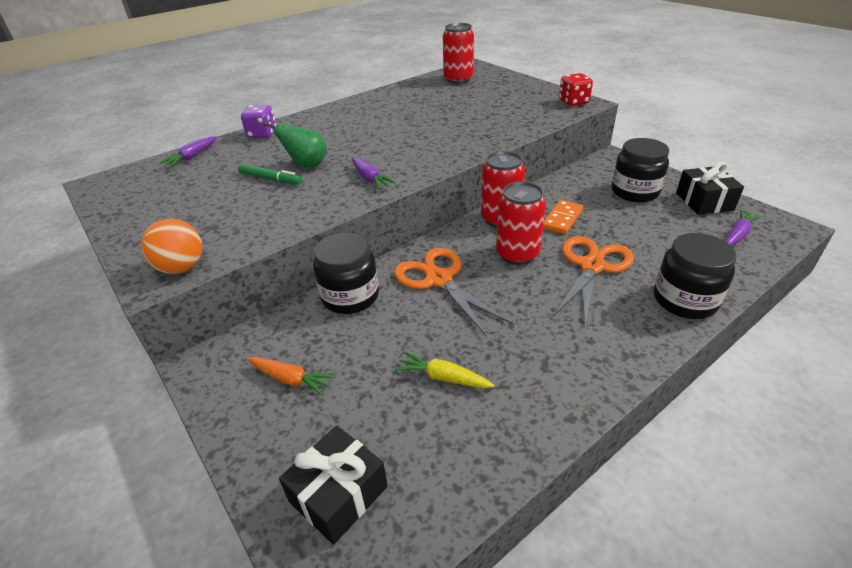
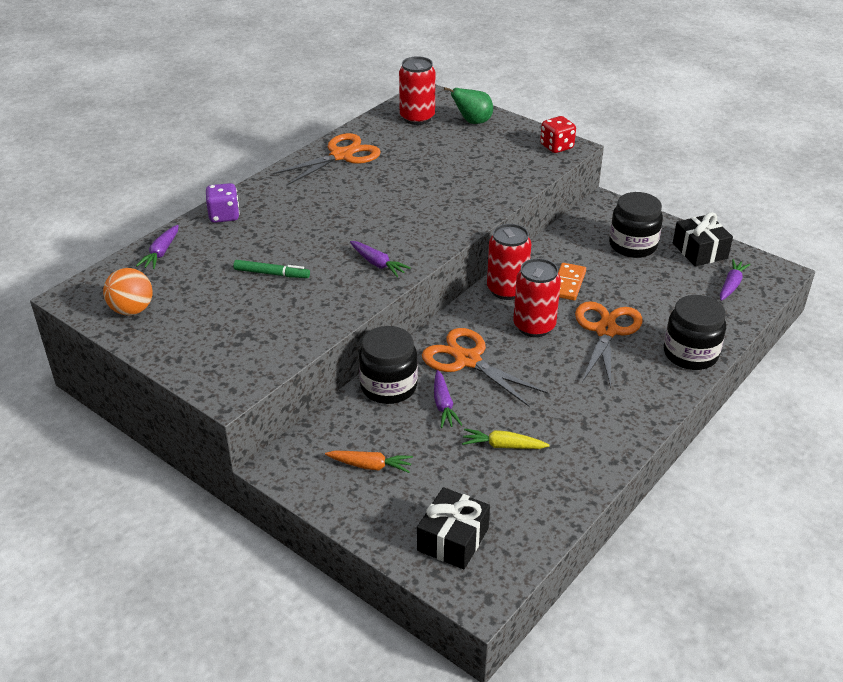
camera: 15 degrees left, 0 degrees up
(181, 267) = (245, 378): orange ball -> orange ball (132, 310)
(307, 165) = (301, 253): green pear -> green pear (472, 122)
(383, 100) = (341, 155): none -> orange scissors
(396, 322) = (443, 405): none -> purple carrot

